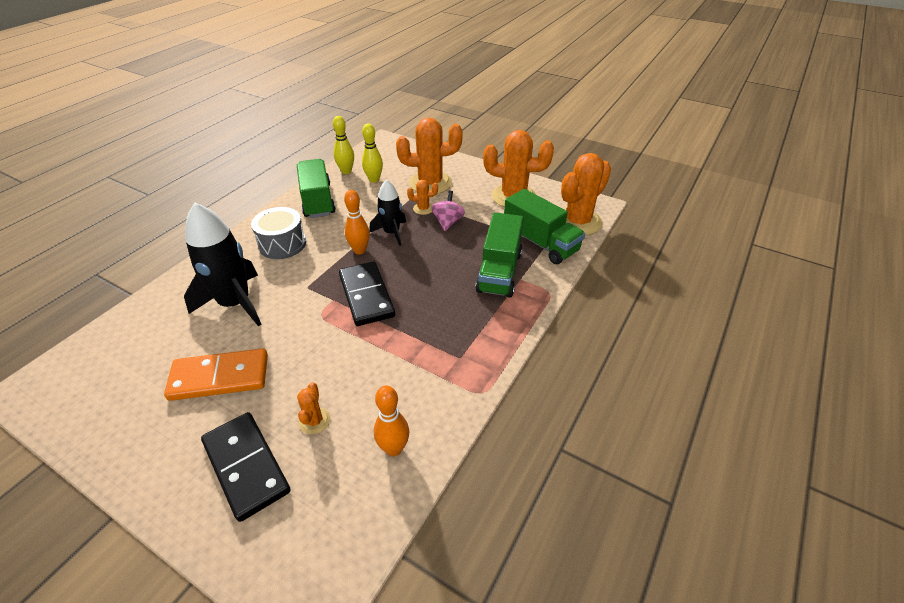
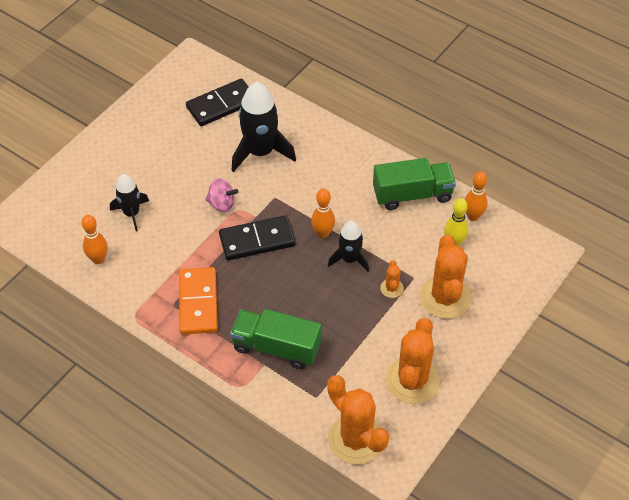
camera: 95 degrees right, 10 degrees up
(220, 377) = (182, 155): orange domino -> orange domino (198, 302)
(246, 466) = (104, 181): black domino -> black domino (221, 105)
(282, 244) = (339, 174): grey drum -> none
(314, 421) = (131, 213): orange cactus -> black rocket
(346, 171) = (473, 216): yellow bowling pin -> orange bowling pin
(447, 222) = (364, 309): pink spinning top -> pink spinning top (222, 204)
(540, 243) = (320, 392): green truck -> none

